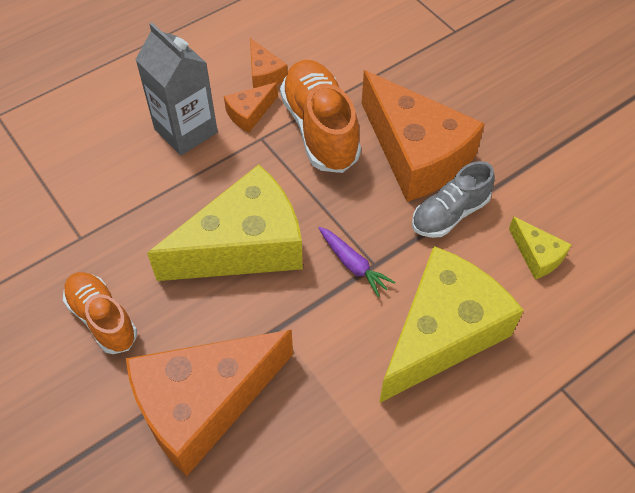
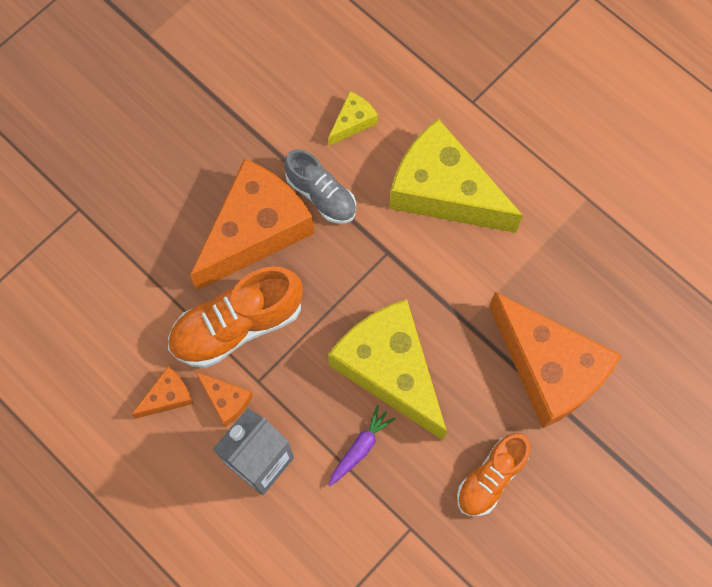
camera: 100 degrees left, 15 degrees up
(353, 265) = (391, 270): purple carrot -> purple carrot (360, 447)

